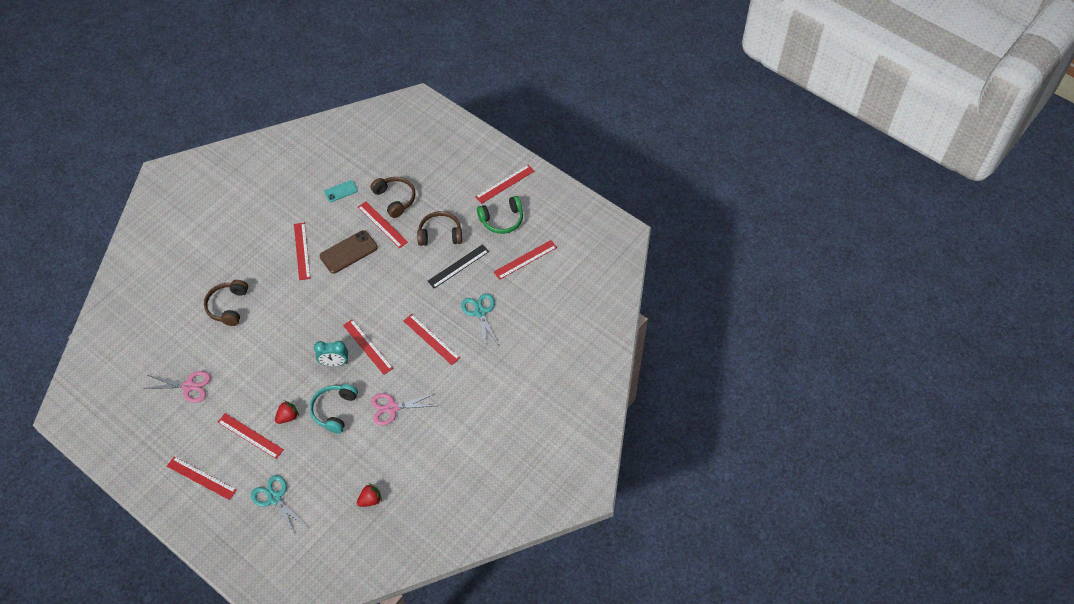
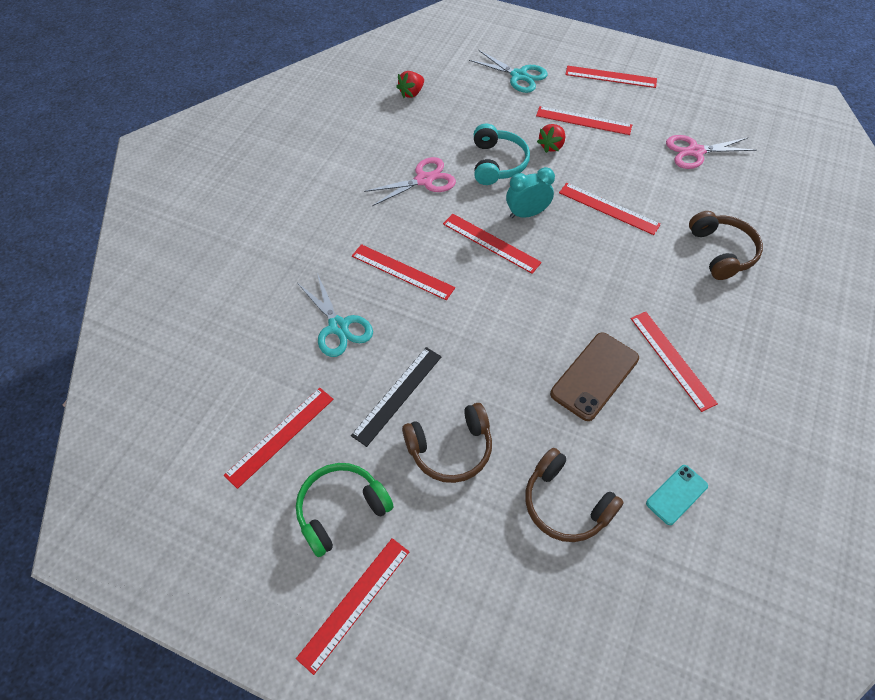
camera: 165 degrees right, 0 degrees up
(382, 224) = (563, 443): red ruler -> red ruler (608, 208)

